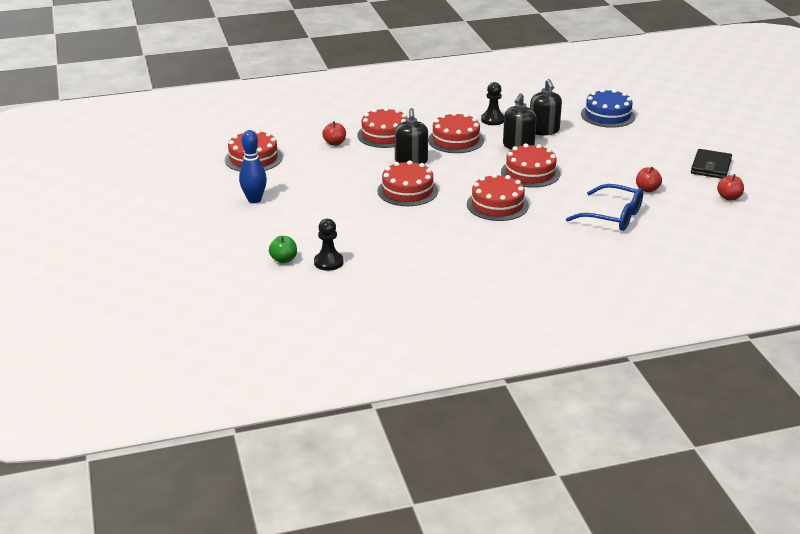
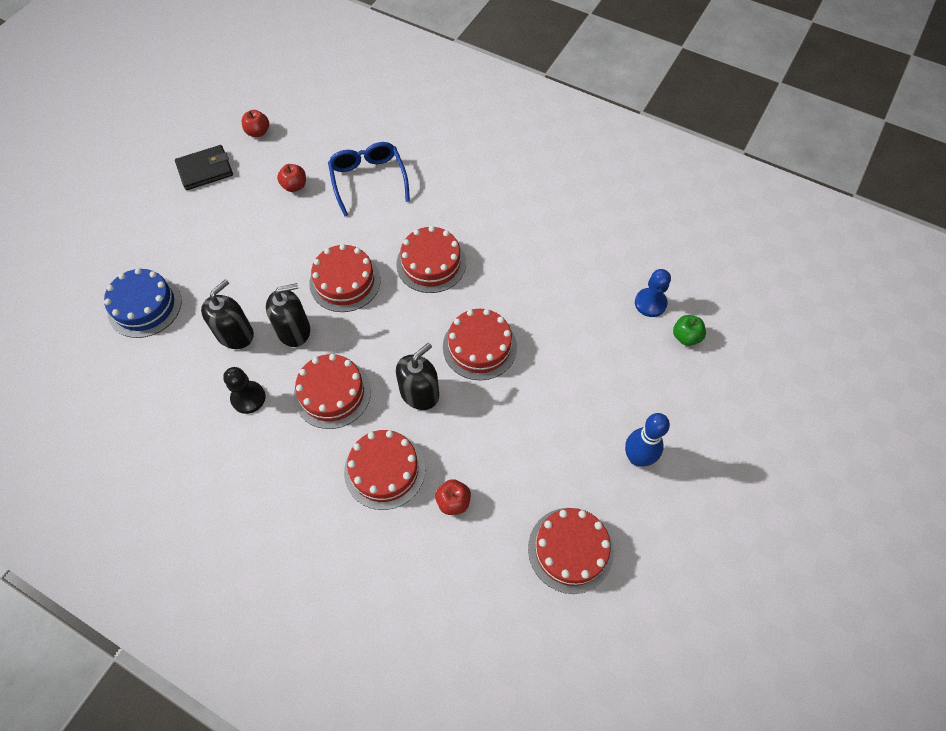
camera: 135 degrees left, 30 degrees up
(328, 262) = (650, 303): black pawn -> blue pawn

